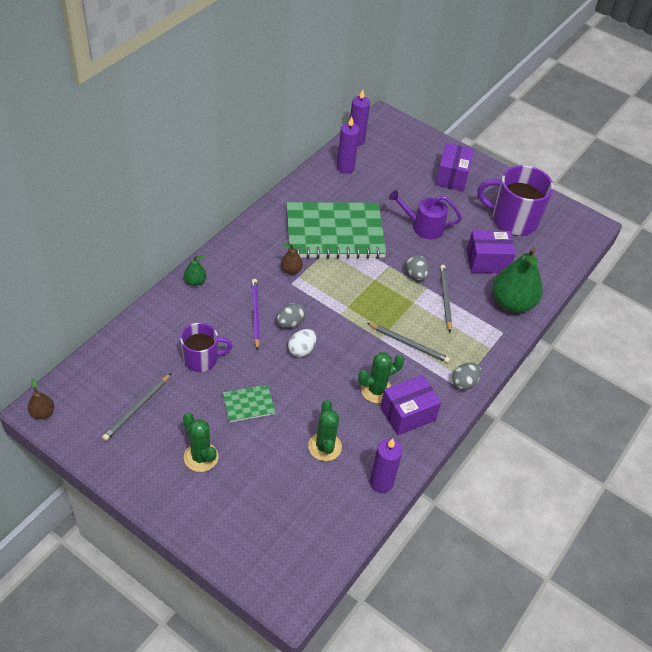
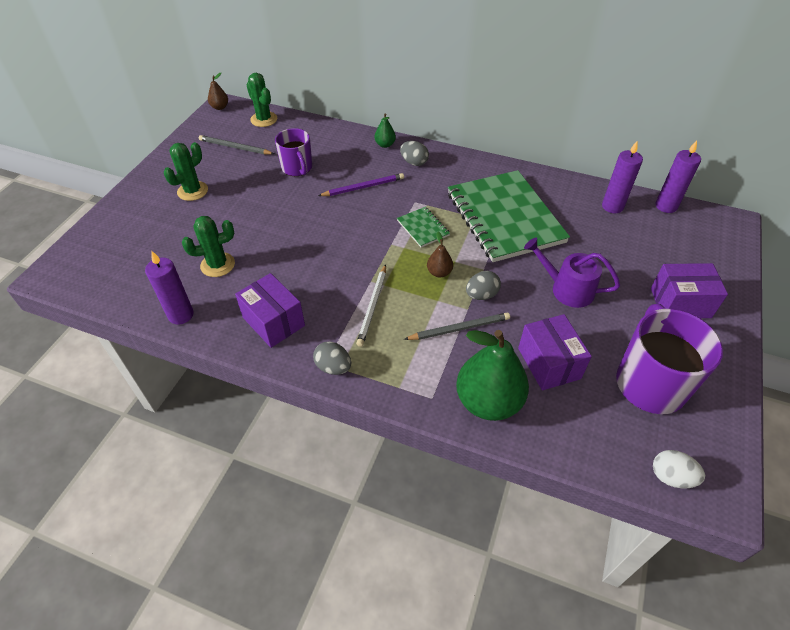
camera: 80 degrees right, 0 degrees up
(248, 404) = (255, 205): green notebook -> green notebook (423, 228)
(290, 323) = (362, 211): grey egg -> grey egg (414, 162)
(291, 270) = (432, 198): brown pear -> brown pear (439, 272)
(301, 350) = (331, 226): white egg -> white egg (671, 477)
(376, 390) = (298, 290): green cactus -> green cactus (264, 119)
(409, 344) = (373, 306): grey pencil -> white pencil
(423, 226) = (567, 289): purple watering can -> purple watering can turned 60 degrees counterclockwise

